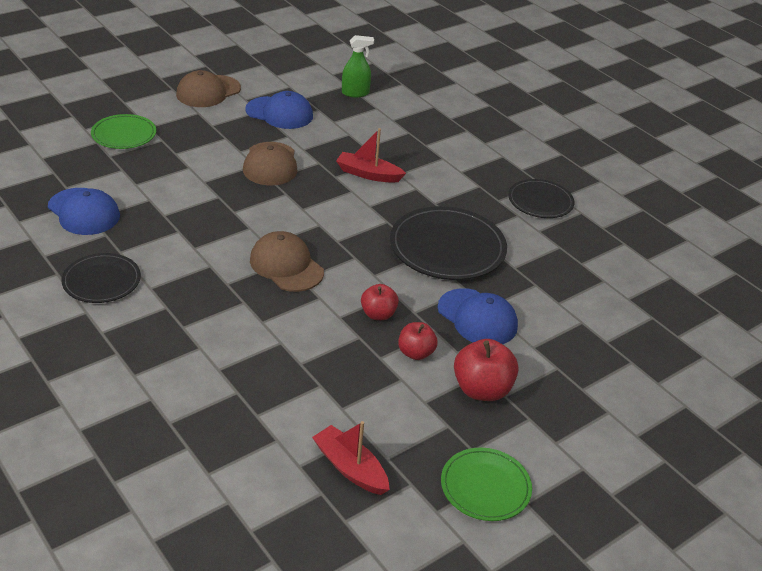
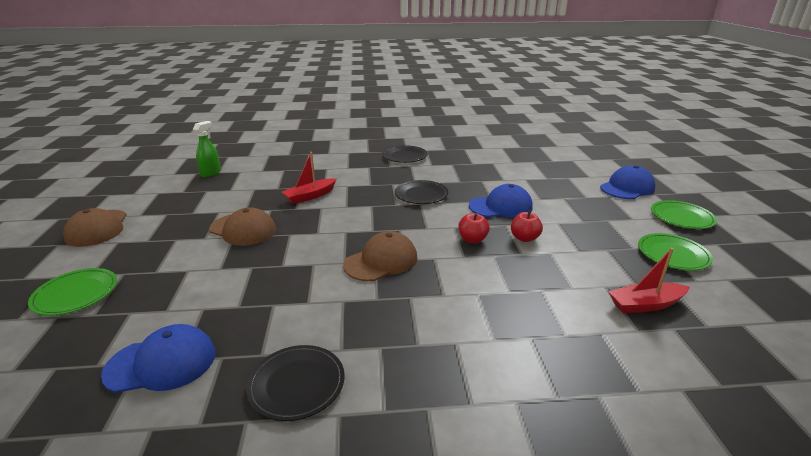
camera: 55 degrees left, 10 degrees down
(279, 113) = (184, 206): blue cap -> blue cap (627, 188)
(286, 266) = (381, 261): brown cap -> brown cap turned 150 degrees clockwise
(447, 248) = (421, 194): black plate -> black plate, size x0.60
(482, 390) = (574, 226): red apple -> none
(607, 493) = (681, 217): none -> green plate

